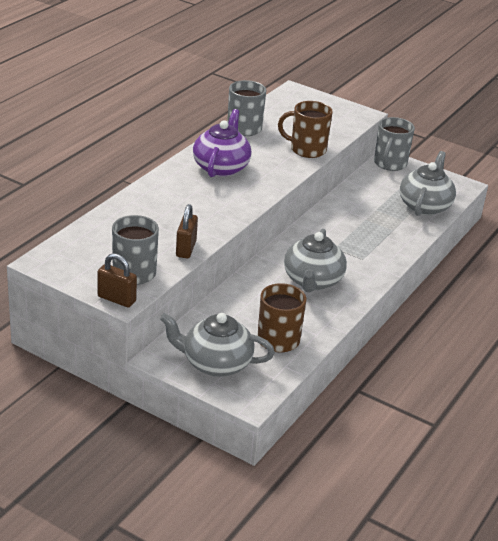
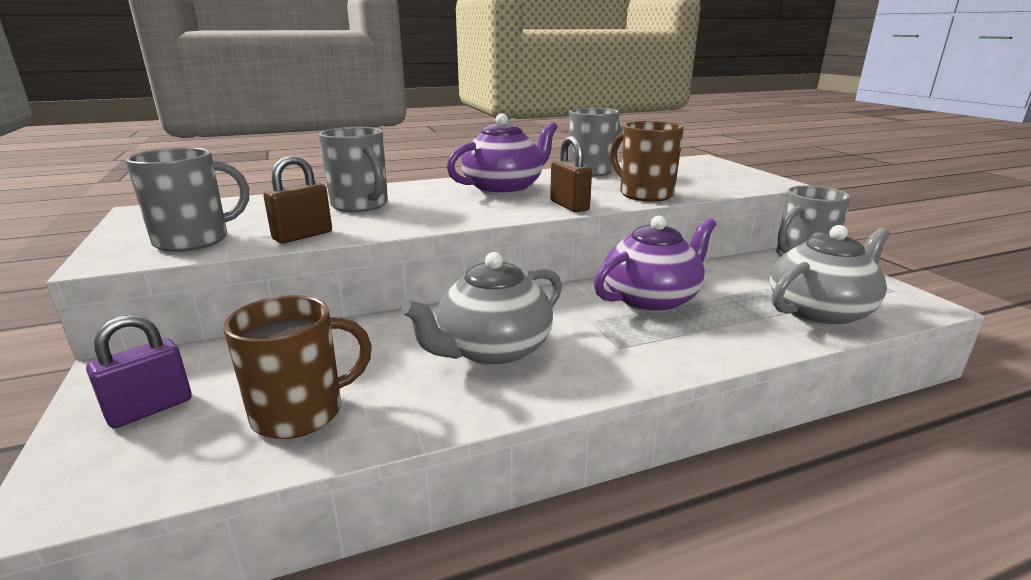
camera: 40 degrees right, 10 degrees down
(116, 299) = (105, 256): brown padlock -> brown padlock (569, 206)
(165, 212) = (360, 205): none -> grey mug
(215, 363) = (150, 409): grey teapot -> purple padlock
(347, 223) = (651, 299): none -> purple teapot

